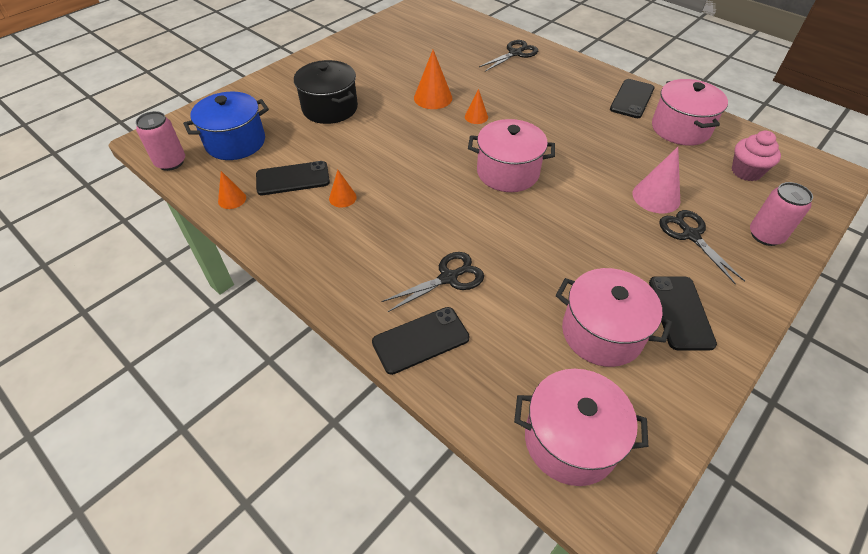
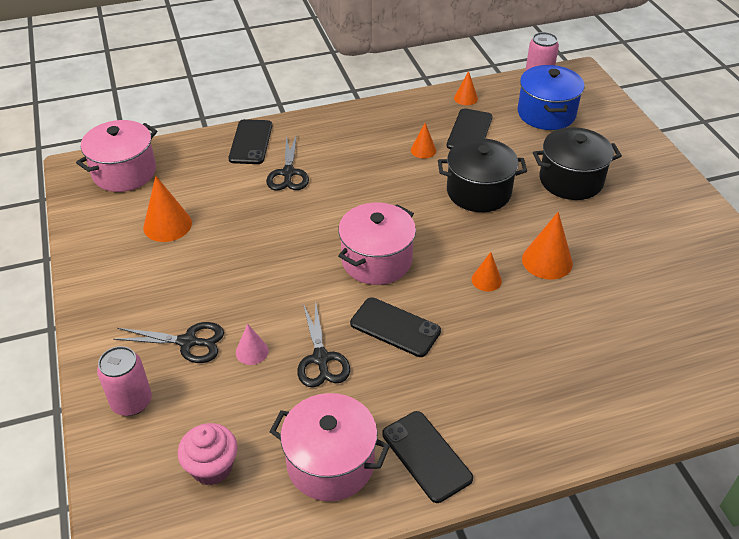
camera: 120 degrees right, 5 degrees down
(380, 148) = (478, 192): none -> black pot
(515, 53) = (618, 391): black scissors -> black scissors (321, 359)
(602, 333) = (167, 225): pink pot -> orange cone
(656, 197) = (252, 351): pink cone -> pink cone, size x0.59
(680, 312) = (135, 278): black phone -> black phone (395, 327)

